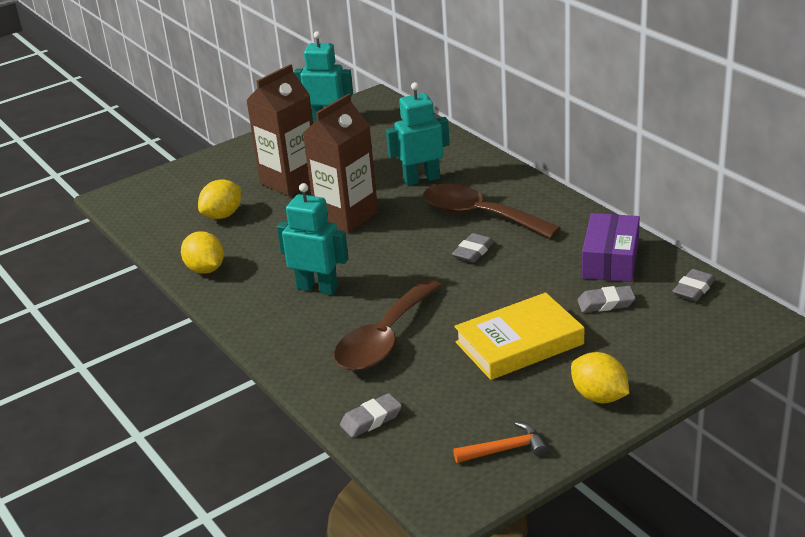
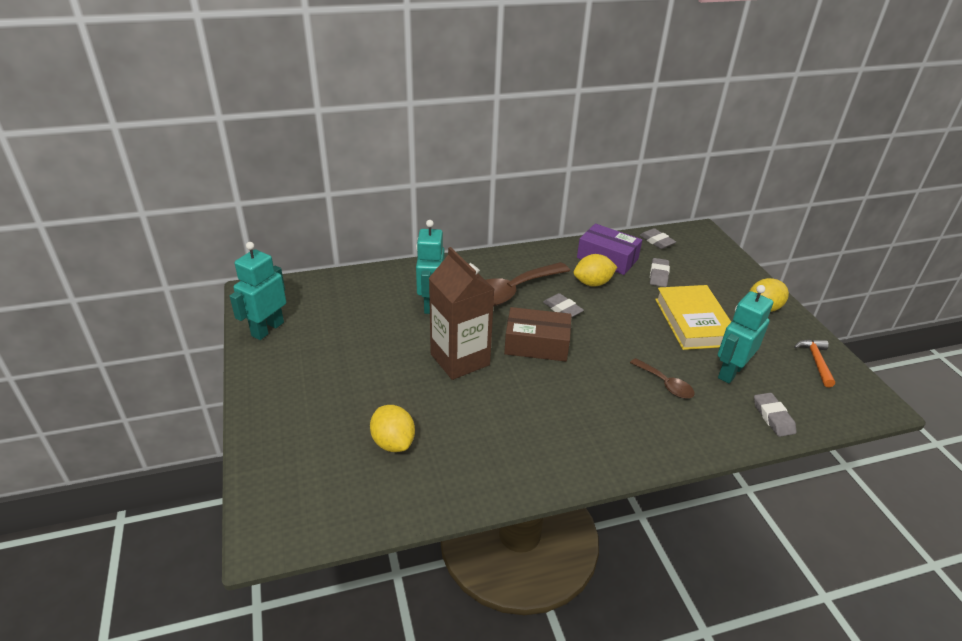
camera: 75 degrees left, 5 degrees up
(205, 269) = (494, 476): yellow lemon -> yellow lemon (592, 283)
(290, 181) = (364, 379): brown carton -> none
(317, 288) = (571, 404): turquoise robot -> turquoise robot (730, 372)
(384, 339) = (665, 384): brown spoon -> brown spoon, size x0.50
(398, 250) = (536, 344): none -> brown box

